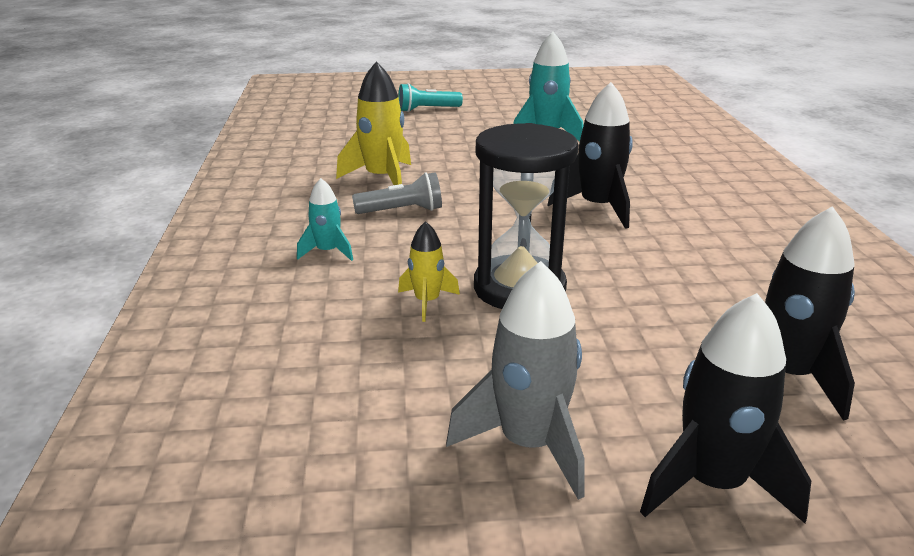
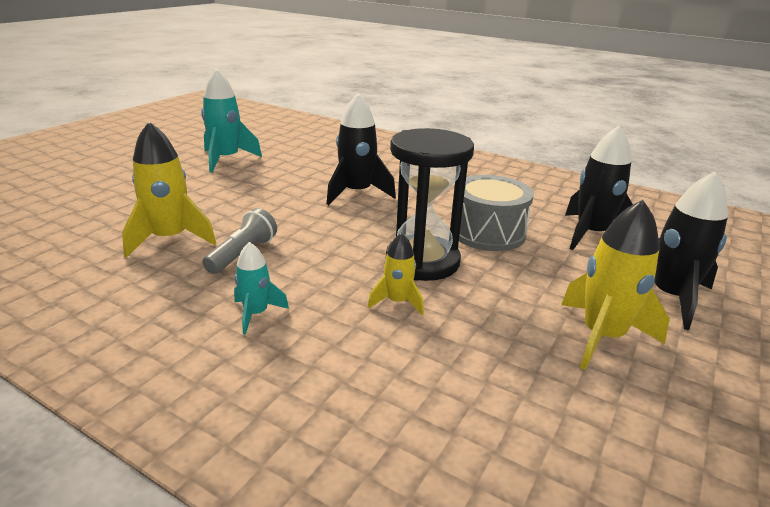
camera: 55 degrees left, 0 degrees up
(427, 110) = (83, 171): turquoise flashlight -> none
(529, 444) = (602, 336): grey rocket -> yellow rocket
(648, 303) = (488, 232): none -> grey drum

